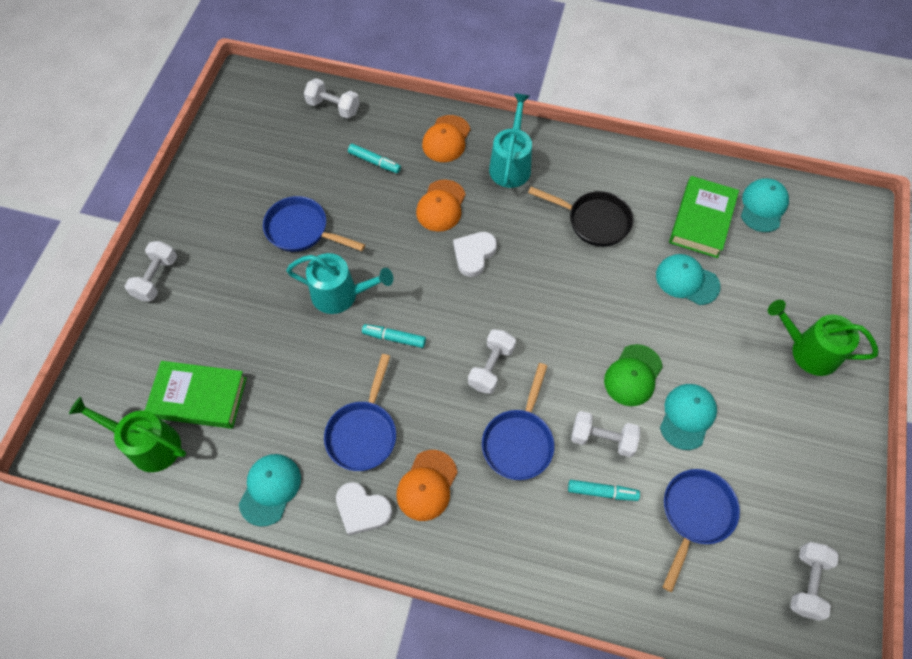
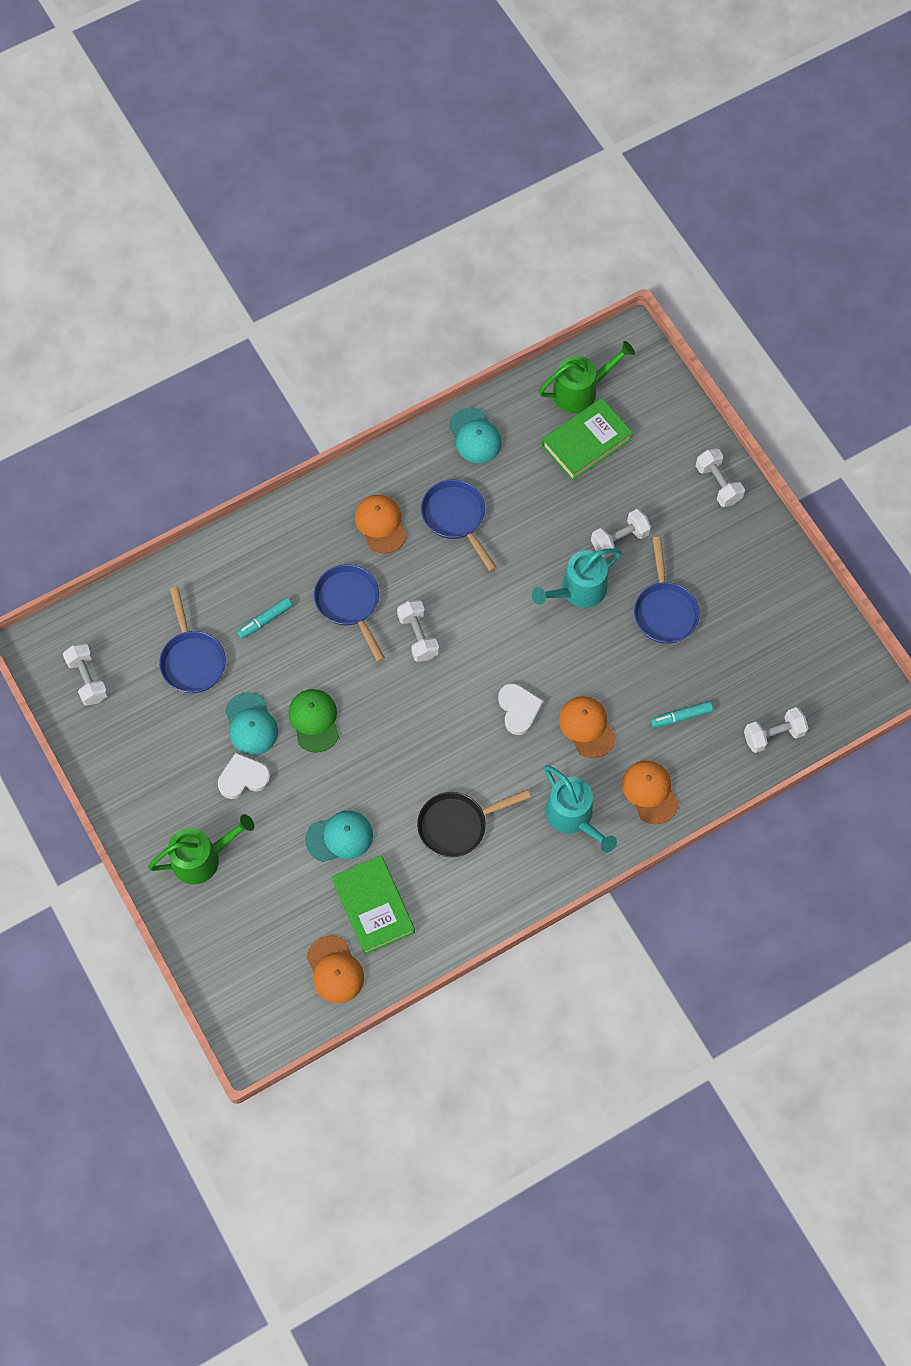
camera: 135 degrees right, 5 degrees up
(302, 230) = (664, 610): blue pan -> blue pan turned 105 degrees clockwise
(362, 510) = (405, 475): white heart -> white heart (243, 778)
(394, 338) = (506, 595): turquoise marker -> none
(602, 439) = (295, 655): white dumbbell -> white dumbbell (619, 539)
(763, 206) = (335, 969): turquoise cap -> orange cap

